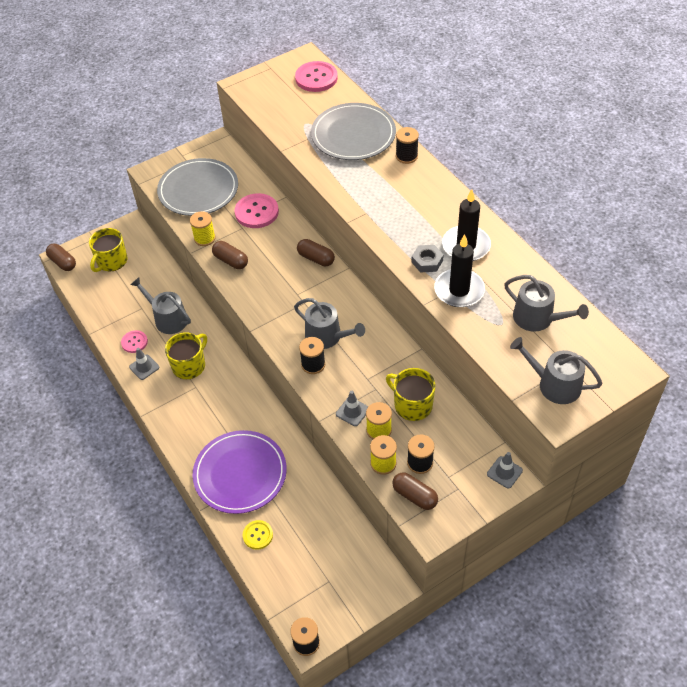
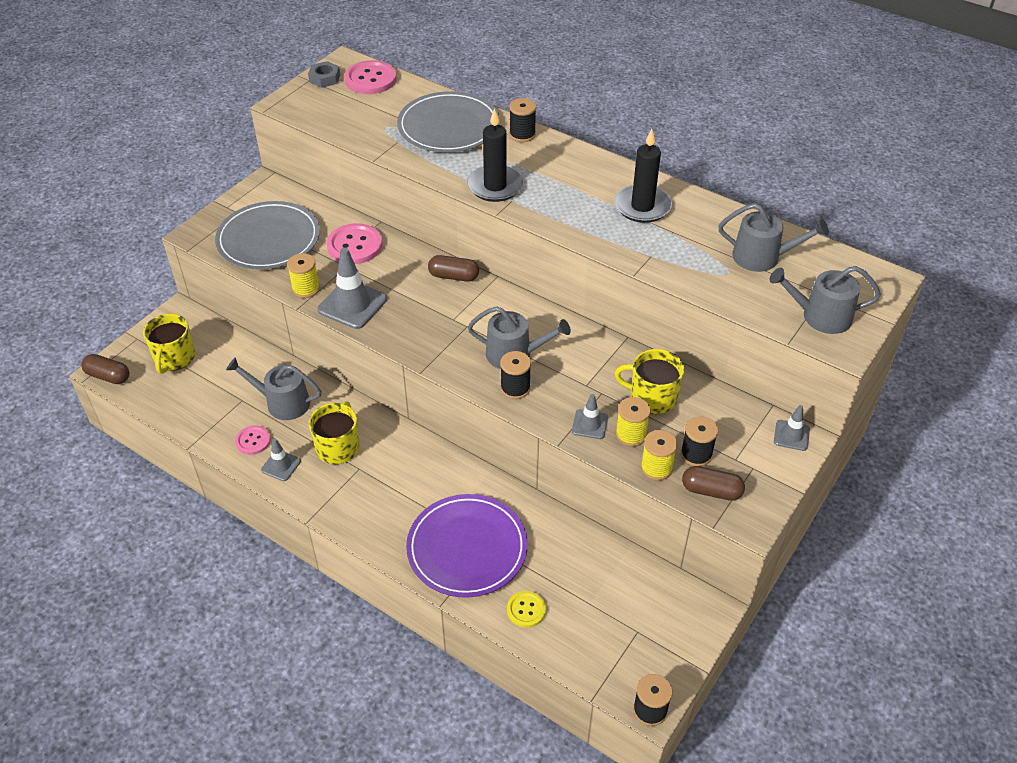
camera: 25 degrees left, 5 degrees down
(231, 261) = (352, 305): brown capsule -> grey traffic cone
(427, 261) = (610, 232): grey nut -> grey nut (324, 78)
(459, 290) = (662, 251): black candle -> black candle (495, 186)

